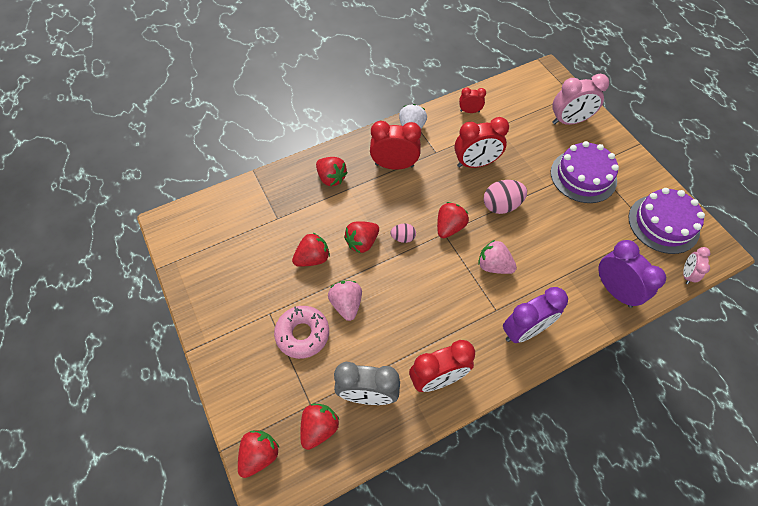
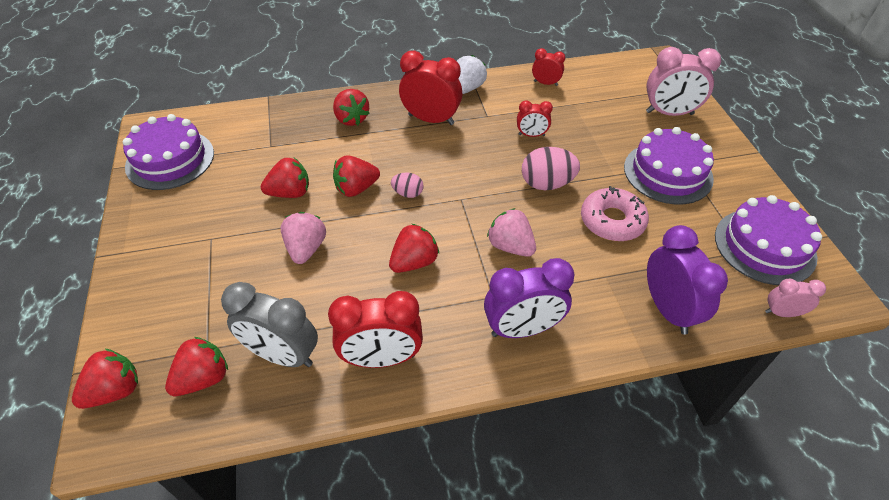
camera: 15 degrees right, 10 degrees down
(201, 250) = (170, 159): none -> purple cake
(302, 334) = (238, 269): pink donut -> pink donut (612, 221)
(449, 227) = (470, 194): red strawberry -> red strawberry (414, 262)
(475, 163) = (531, 135): red clock -> red clock, size x0.54
(686, 274) = (782, 313): pink clock -> pink clock turned 60 degrees clockwise

